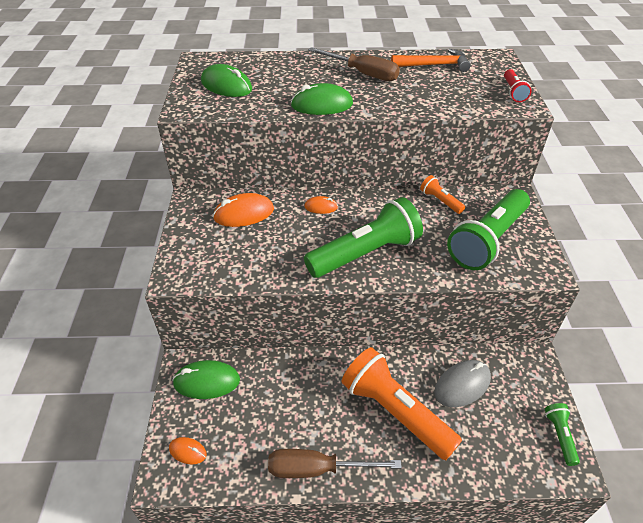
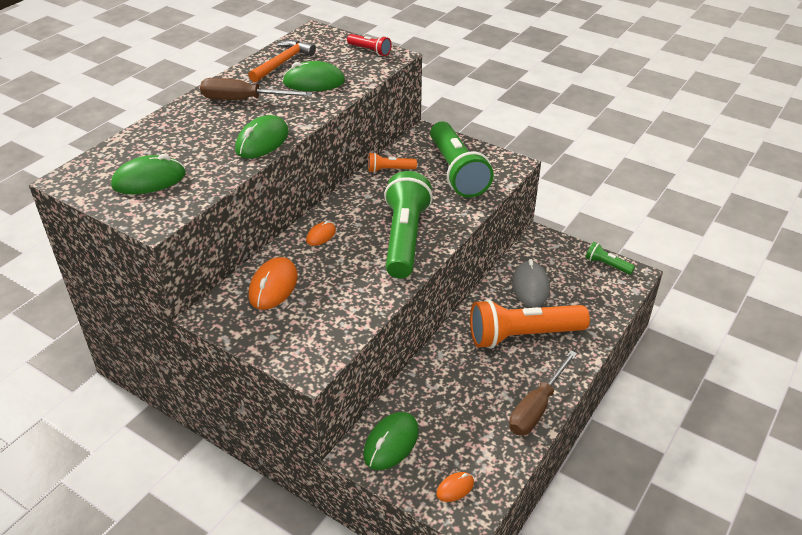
camera: 55 degrees left, 5 degrees down
(362, 73) = (243, 100): brown screwdriver -> brown screwdriver turned 150 degrees counterclockwise
(429, 89) = (314, 82): none -> green mouse

